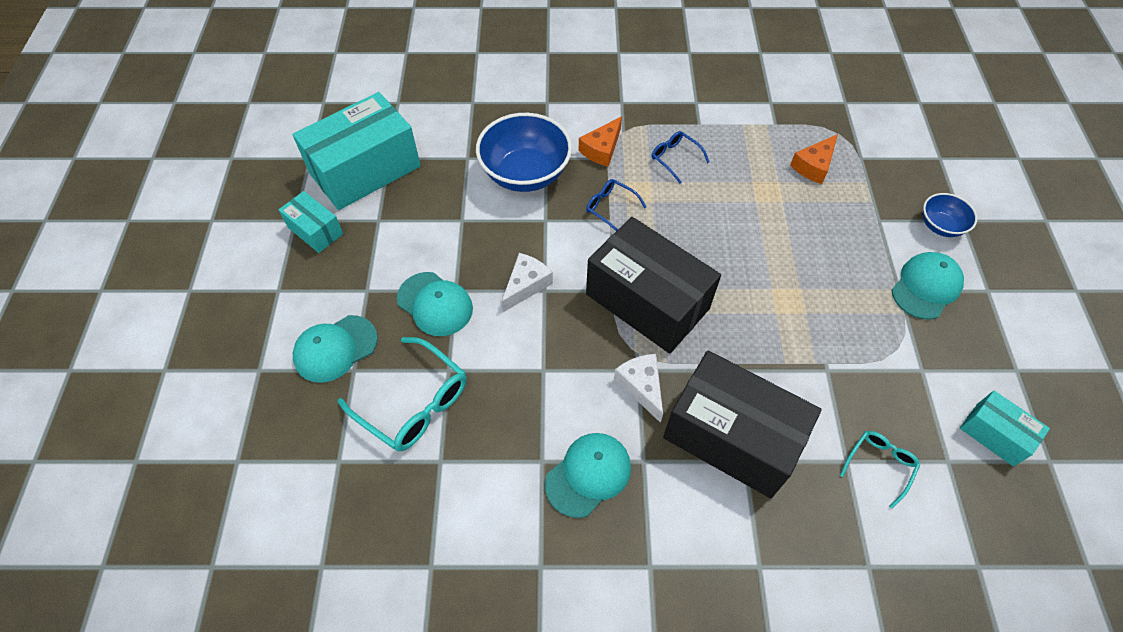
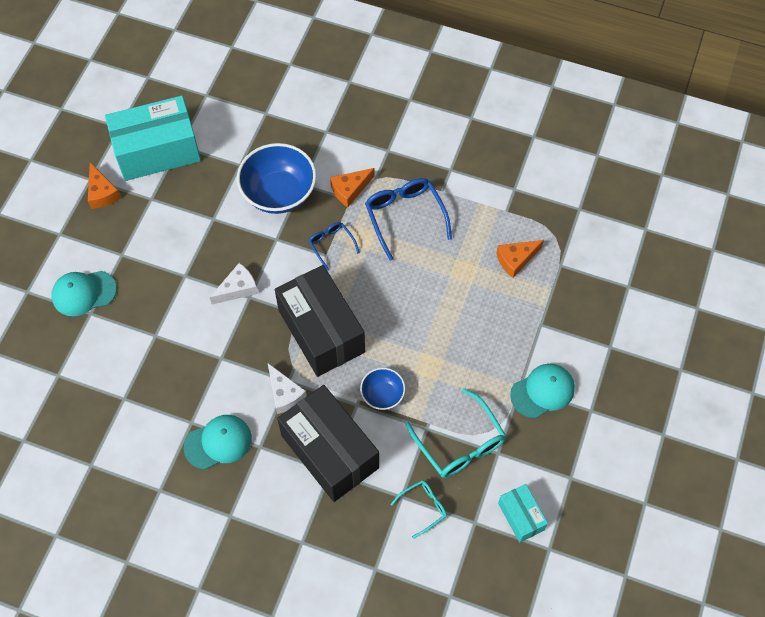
camera: 20 degrees right, 5 degrees up
(315, 230) = (102, 193): turquoise box -> orange cheese
(413, 403) = (122, 351): turquoise glasses -> turquoise glasses (459, 443)
(435, 304) = (166, 282): turquoise cap -> none
(641, 386) = (285, 394): white cheese -> white cheese turned 150 degrees clockwise
(675, 158) = (405, 217): blue glasses -> blue glasses, size x1.80
(940, 226) = (588, 345): blue bowl -> blue bowl (382, 395)

